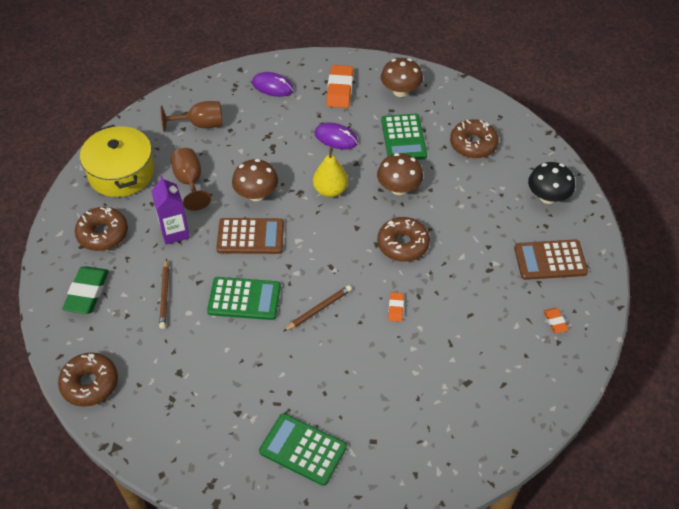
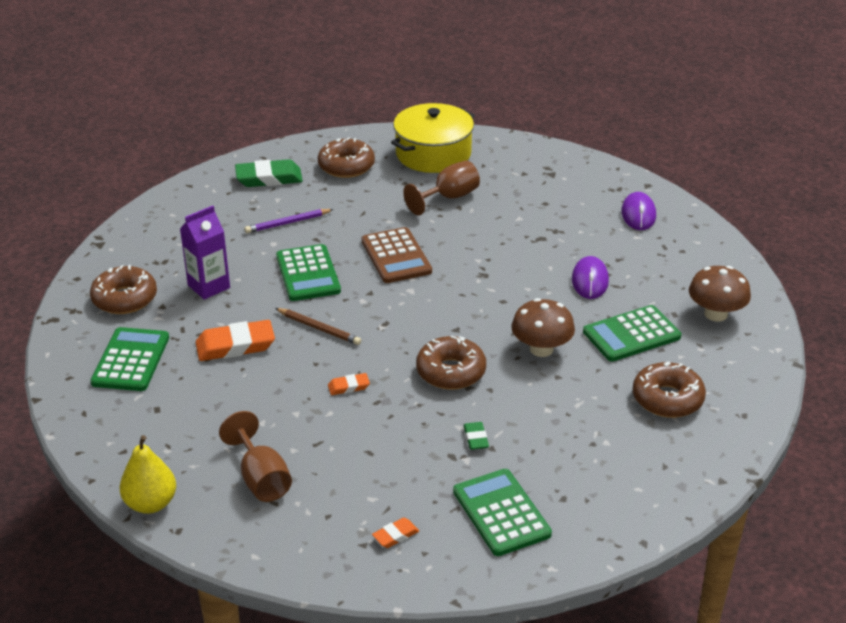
camera: 70 degrees right, 15 degrees down
(90, 384) = (164, 210): brown donut -> brown donut (125, 299)
(165, 296) = (287, 223): brown pencil -> purple pencil
(175, 232) = (373, 207): purple carton -> purple carton (209, 286)
(200, 125) = (537, 182): brown goblet -> brown goblet (261, 478)
(256, 194) = (460, 245): brown mushroom -> none
(330, 190) = (501, 296): yellow pear -> yellow pear (151, 503)
(340, 89) = (676, 264): orange eraser -> orange eraser (235, 346)
(476, 252) = (475, 438): none -> green eraser
(548, 197) = (619, 491): black mushroom -> none
(550, 260) = (501, 513): brown calculator -> green calculator

